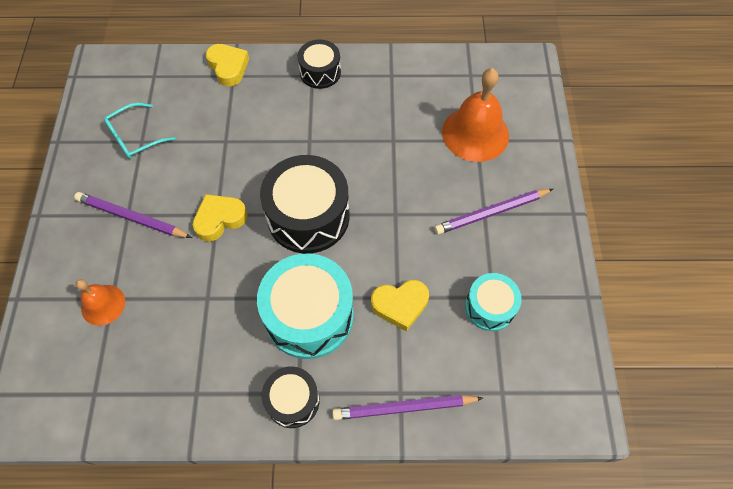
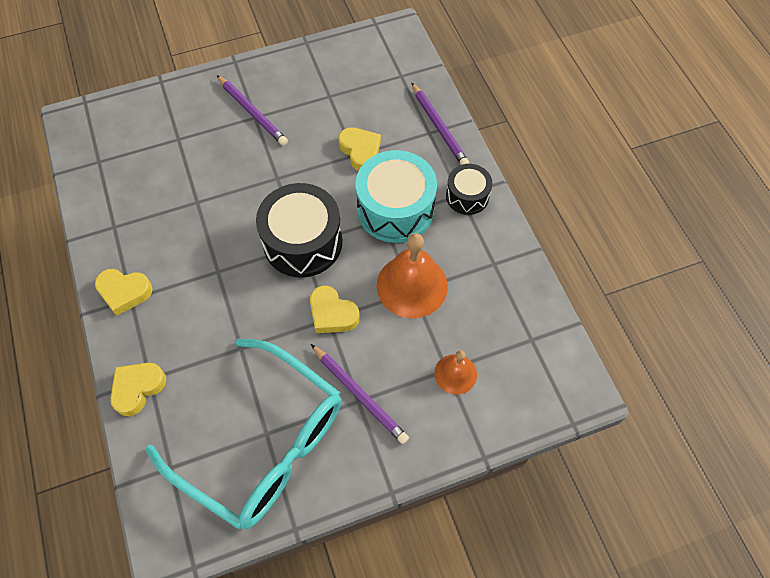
camera: 110 degrees left, 0 degrees up
(131, 217) = (359, 395): purple pencil -> purple pencil turned 45 degrees counterclockwise
(135, 137) = (263, 443): turquoise glasses -> turquoise glasses, size x2.38
(320, 72) = (124, 292): black drum -> yellow heart
(475, 133) = (170, 141): orange bell -> orange bell (412, 285)
(490, 307) = (338, 96): turquoise drum -> none

